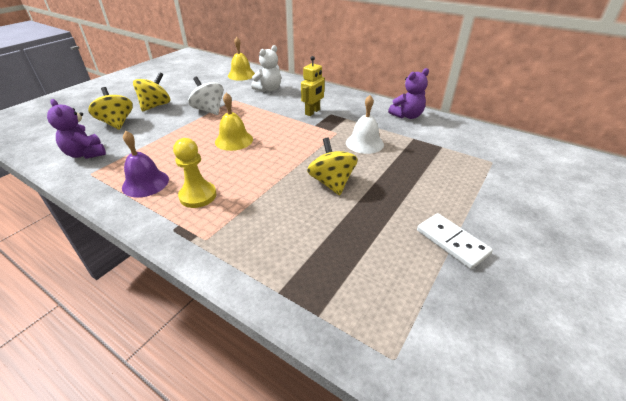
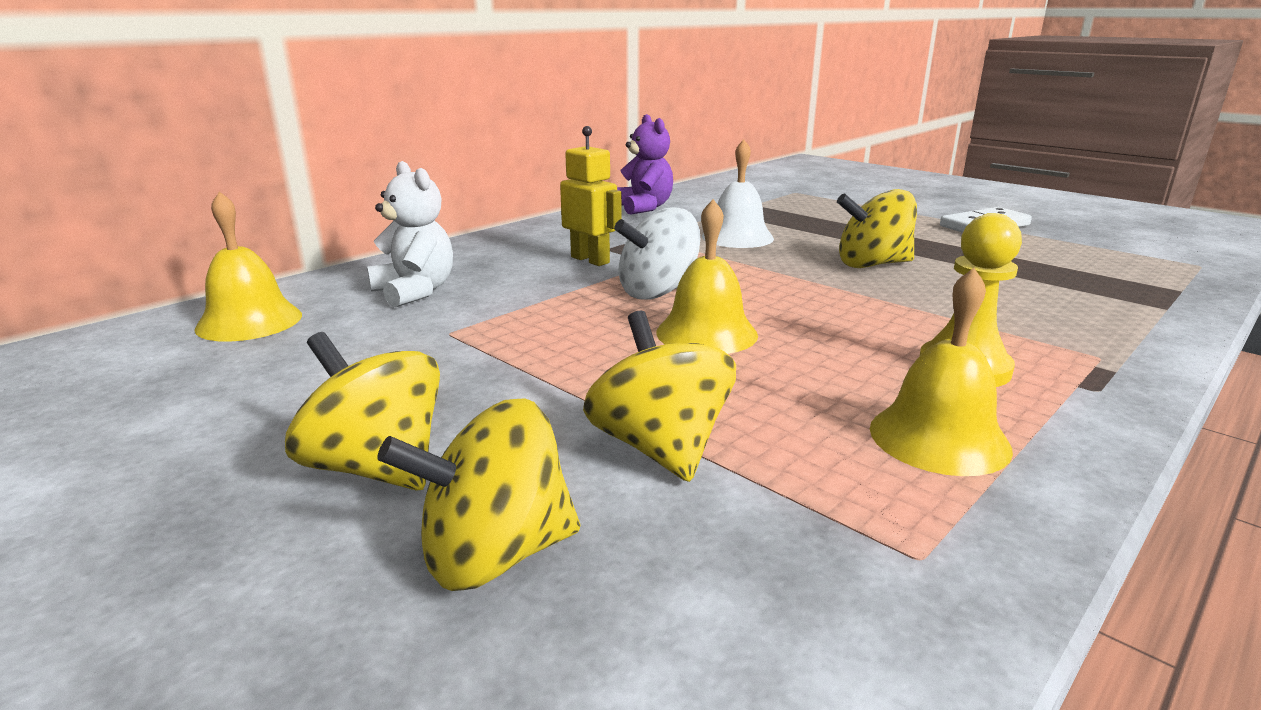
camera: 80 degrees left, 15 degrees down
(86, 154) = (773, 601): purple teddy bear -> none
(145, 183) = (939, 438): purple bell -> yellow bell
(154, 137) = (660, 448): none -> yellow spinning top
(209, 110) = (499, 365): white spinning top -> white spinning top (658, 292)

